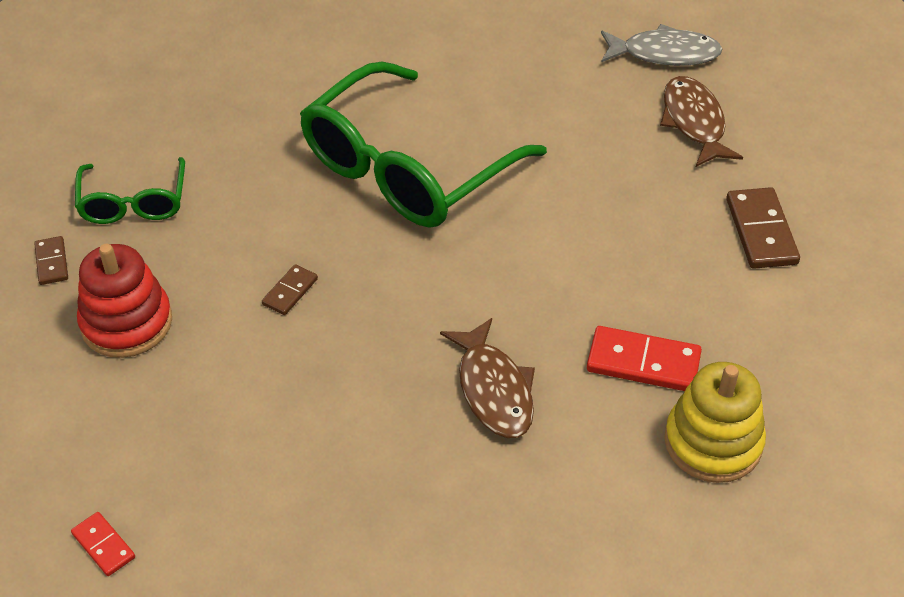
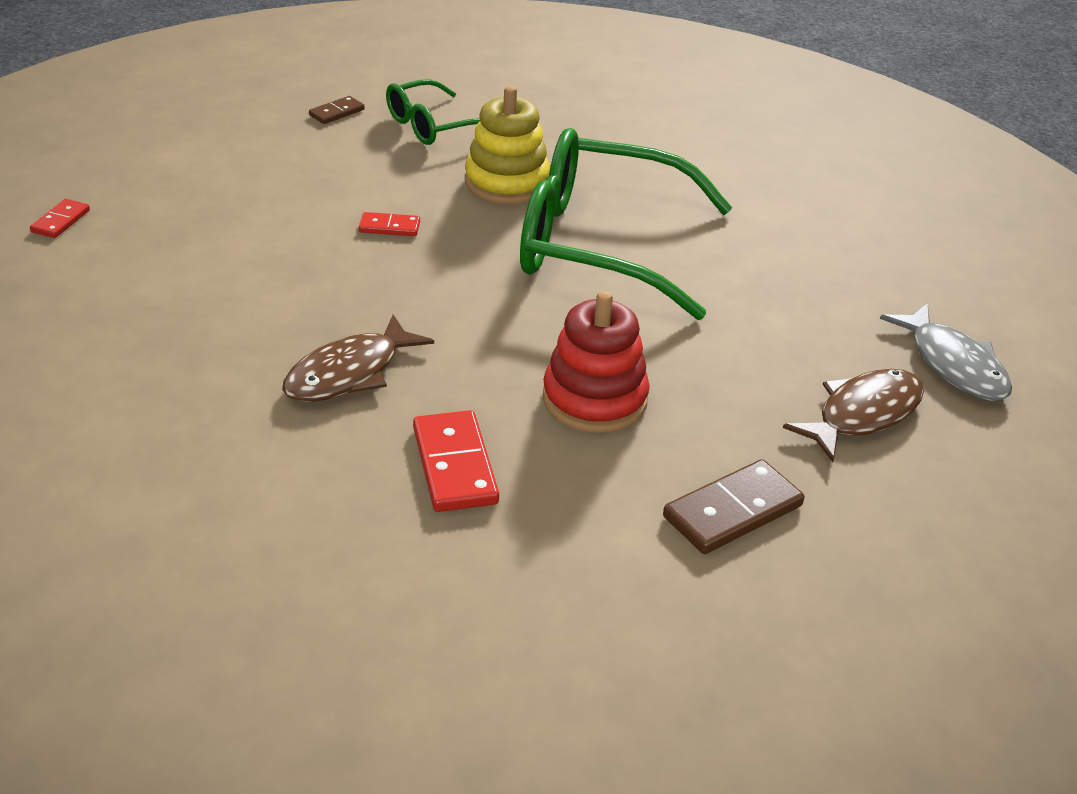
camera: 60 degrees right, 10 degrees down
(126, 323) = (296, 162): red stacking toy -> red stacking toy (594, 399)
(290, 292) = (389, 227): brown domino -> red domino
(713, 442) = (373, 547): yellow stacking toy -> yellow stacking toy (507, 183)

